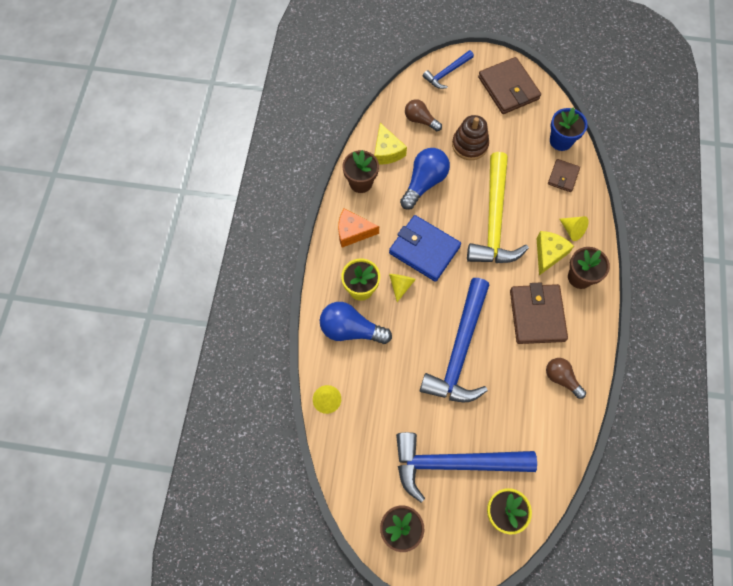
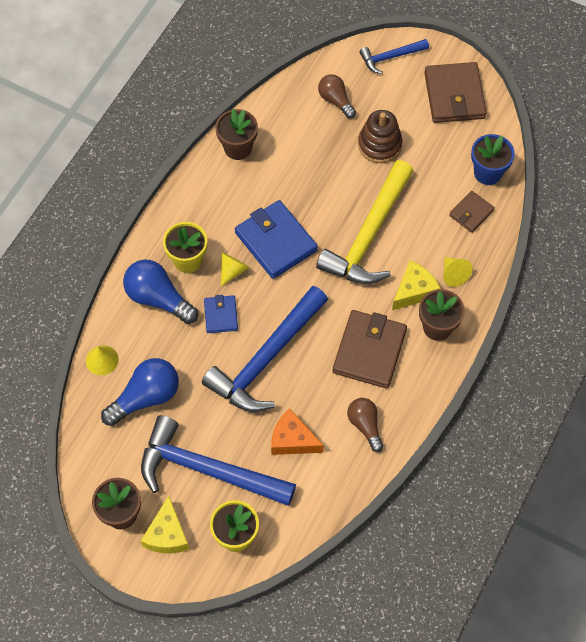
camera: 20 degrees right, 5 degrees down
(353, 232) = (206, 198): orange cheese -> orange cheese (292, 440)
(387, 151) = (282, 123): yellow cheese -> yellow cheese (167, 534)
(407, 326) = (221, 315): none -> blue wallet
(424, 183) = (308, 170): blue light bulb -> blue light bulb (146, 397)

